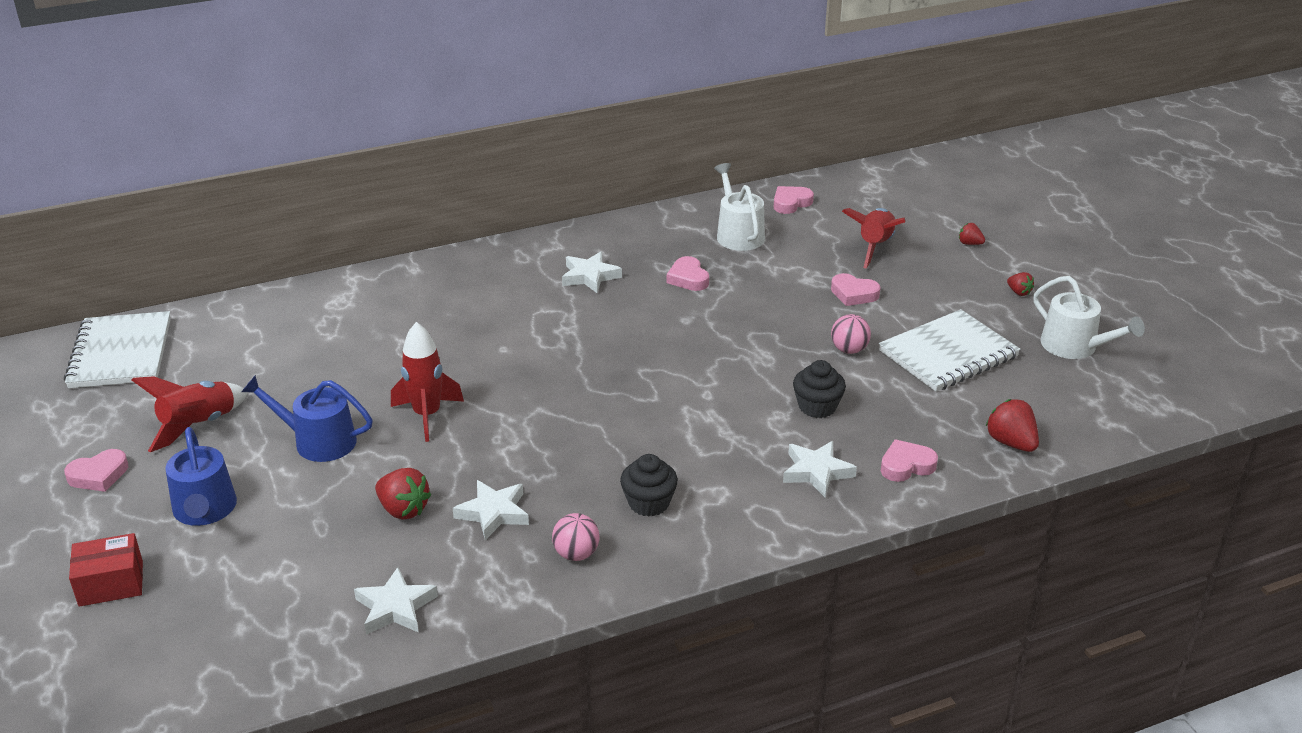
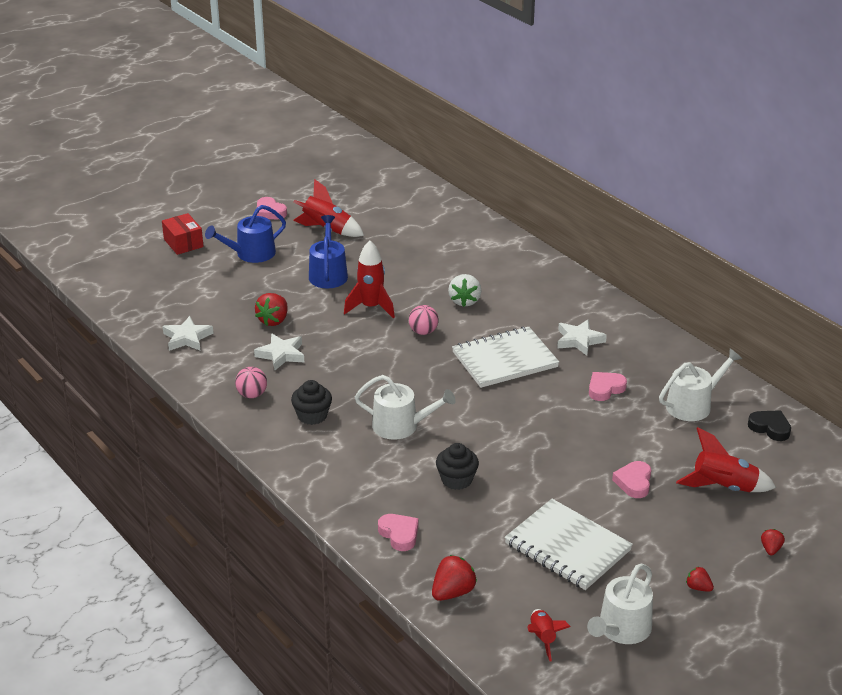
camera: 75 degrees right, 0 degrees up
(121, 353) = (387, 184): white notebook -> white notebook (505, 360)
(461, 339) = (465, 301): none -> white strawberry
(700, 431) = (401, 426): none -> white watering can
(791, 203) = (770, 428): pink heart -> black heart
(816, 472) = (374, 488): white star -> none
(849, 350) = (545, 488): pink ball -> pink ball (423, 332)
(1019, 292) = (698, 587): red strawberry -> red strawberry turned 90 degrees clockwise
(1086, 396) = (543, 638): none -> red rocket

